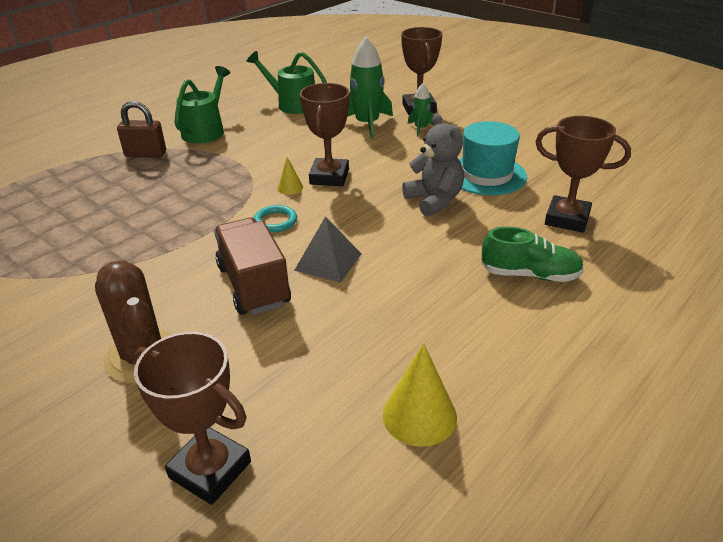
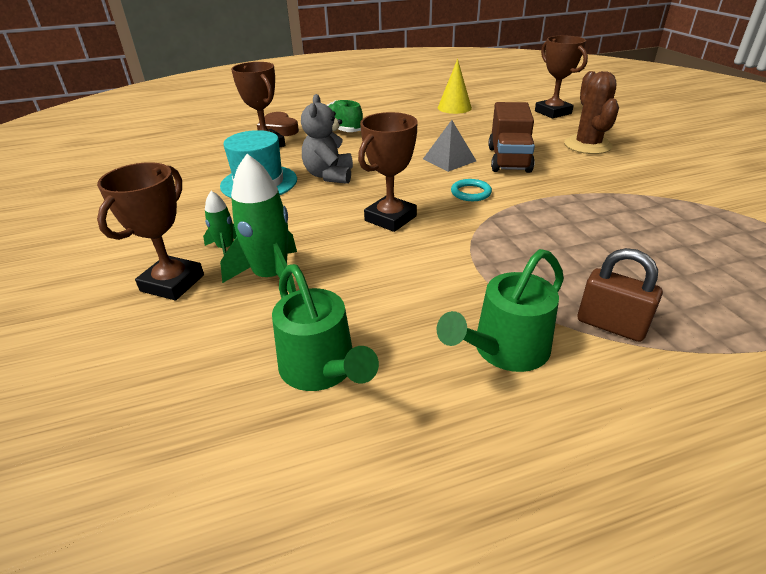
camera: 150 degrees left, 0 degrees up
(290, 187) = (437, 218): yellow cone -> none
(607, 251) = (278, 129): none -> brown heart

